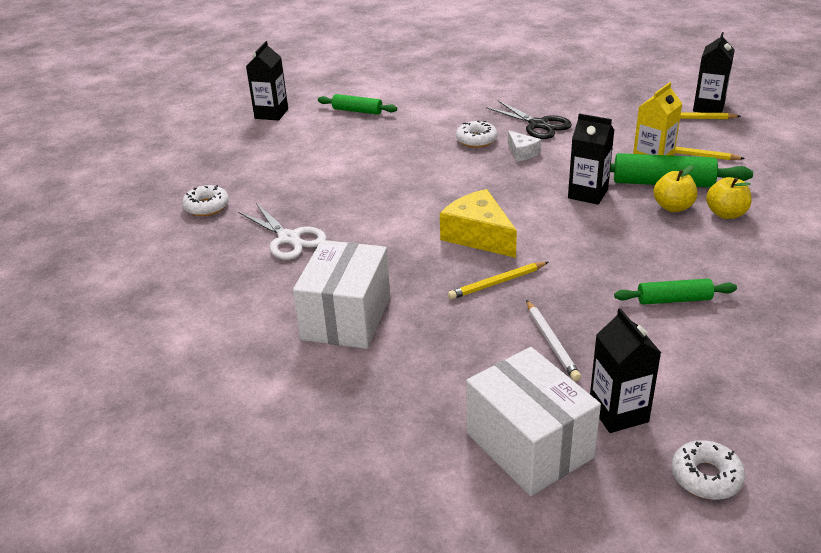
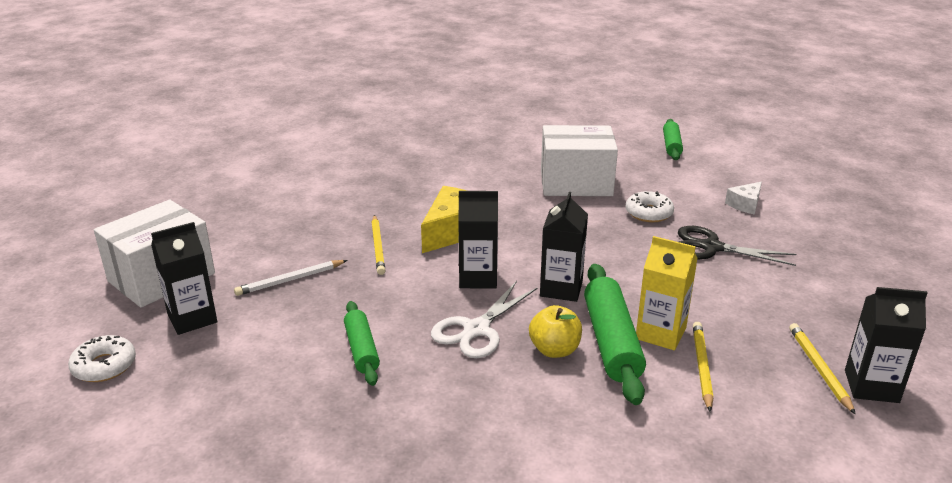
camera: 75 degrees right, 5 degrees down
(207, 206) = (466, 113): white donut -> none
(271, 114) = (638, 110): black carton -> black carton (478, 278)
(288, 238) = (428, 149): white scissors -> white scissors (476, 329)
(346, 317) = (322, 187): white box -> white box (576, 183)
(497, 283) = (378, 247): yellow pencil -> yellow pencil turned 150 degrees counterclockwise
(522, 153) = (635, 242): white cheese -> white cheese (745, 204)
(538, 125) = (711, 247): black scissors -> black scissors turned 75 degrees clockwise
(726, 214) = (553, 393): yellow apple -> none

